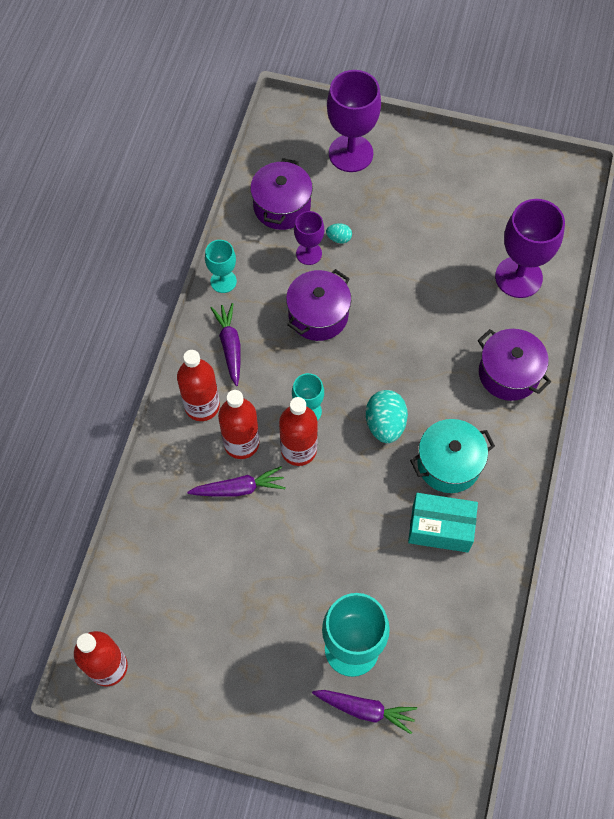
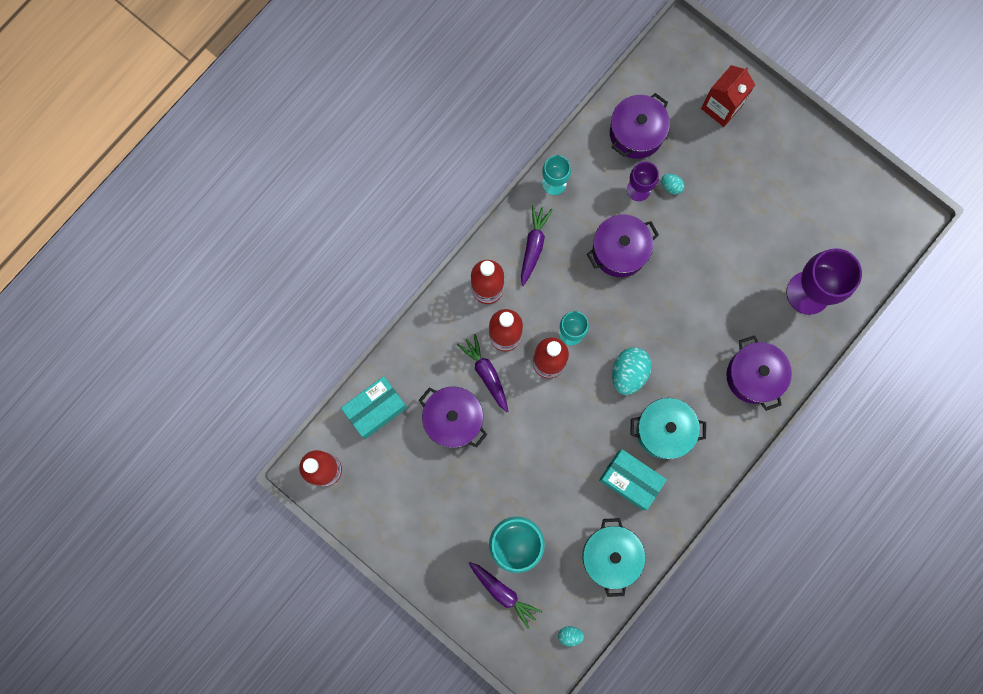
camera: 25 degrees right, 15 degrees up
(136, 577) = (376, 409): none -> turquoise box
(226, 550) = (453, 419): none -> purple pot
(239, 488) = (486, 373): purple carrot -> purple carrot turned 135 degrees counterclockwise
(350, 153) = (721, 107): purple goblet -> red carton
(459, 615) = (610, 556): none -> turquoise pot
(459, 721) = (570, 635): none -> turquoise egg

